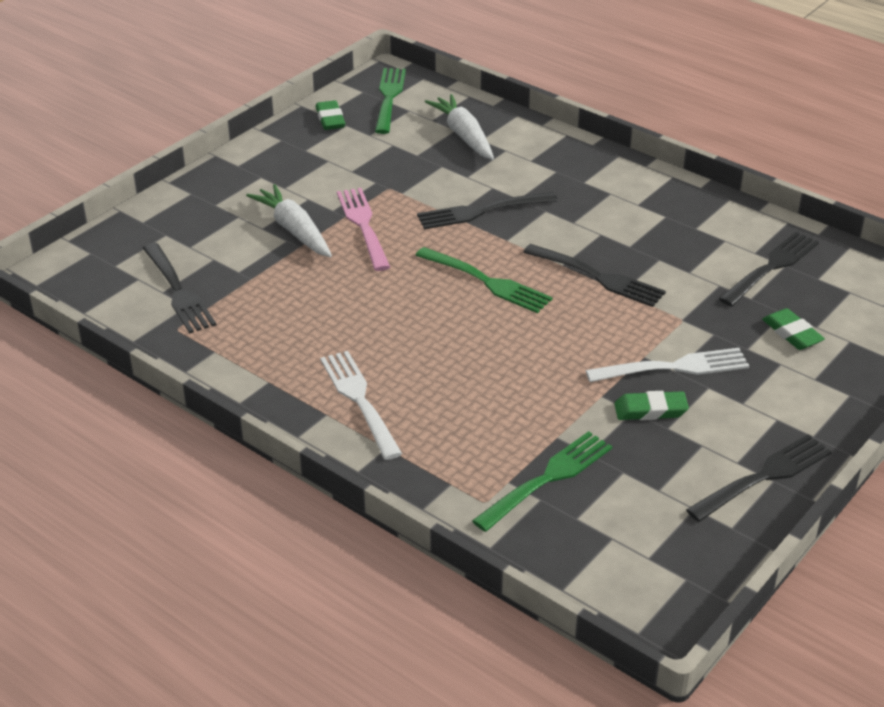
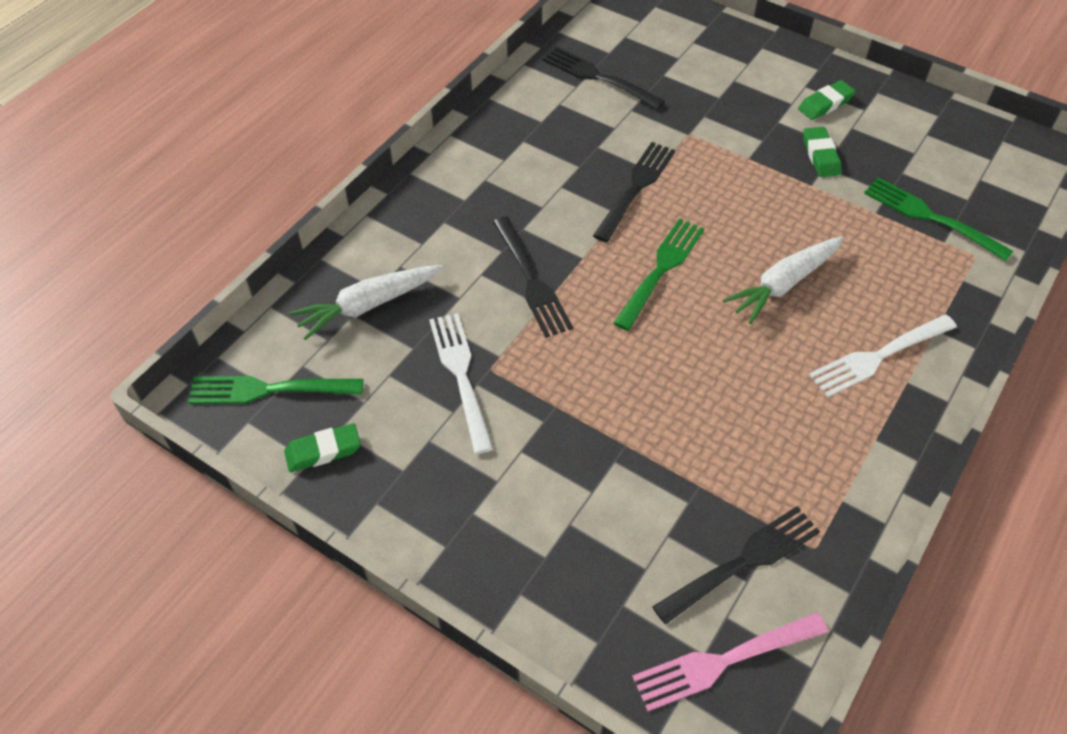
camera: 95 degrees left, 15 degrees up
(294, 230) = (593, 455): white carrot -> white carrot (784, 284)
(364, 226) = (574, 385): pink fork -> pink fork (724, 660)
(672, 368) = (759, 141): white fork -> white fork (461, 376)
(763, 477) = (877, 97): black fork -> none
(792, 333) = (692, 71): green eraser -> green eraser (825, 104)

